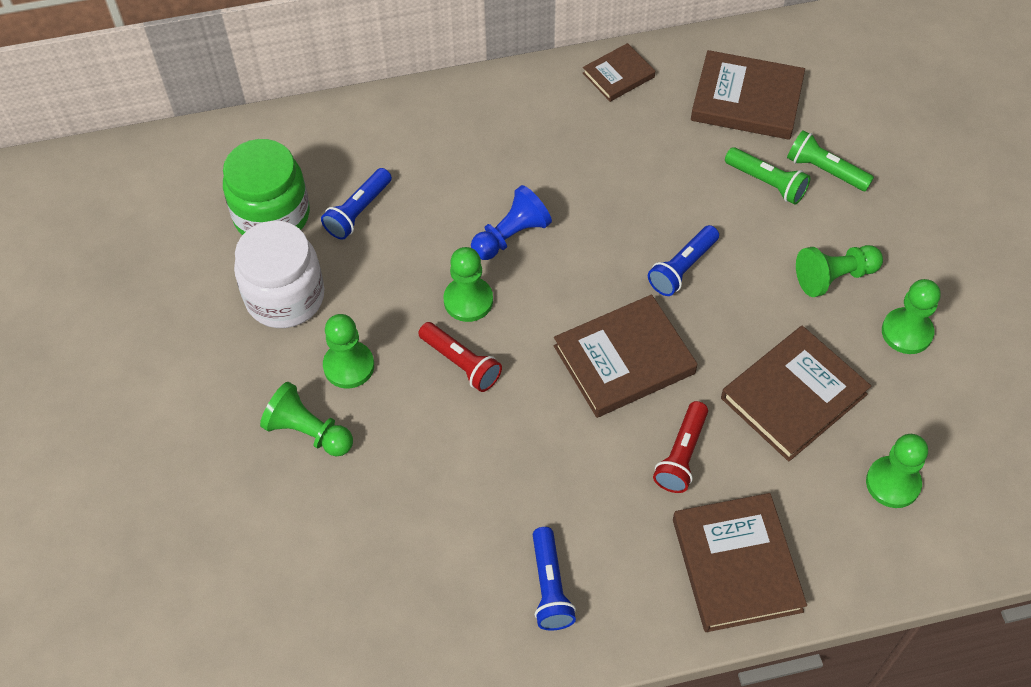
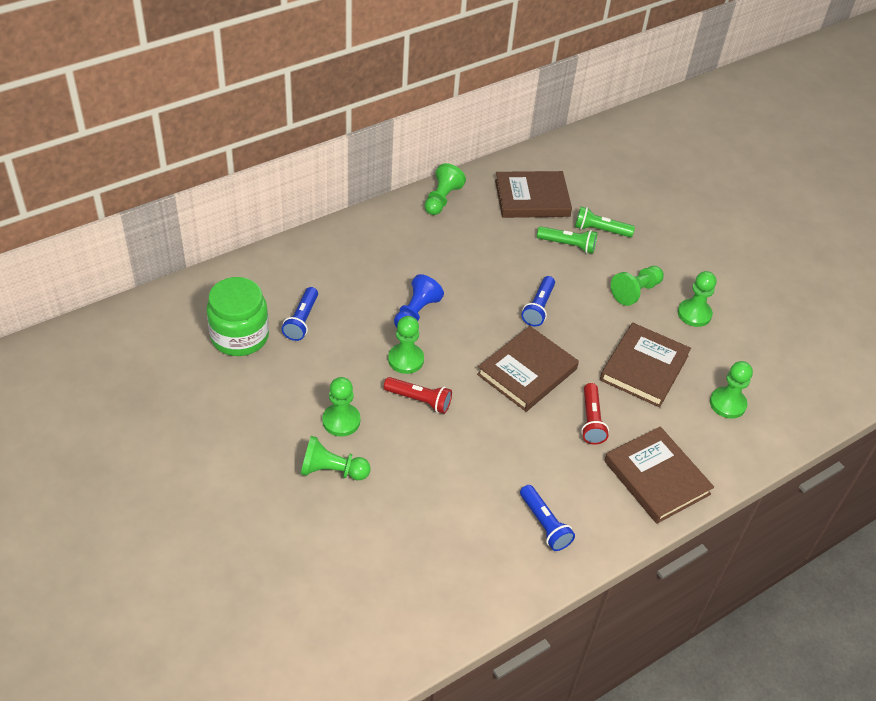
camera: 25 degrees left, 10 degrees down
(285, 297) = (274, 387): white jar -> none
(618, 75) = (442, 199): brown book -> green pawn

